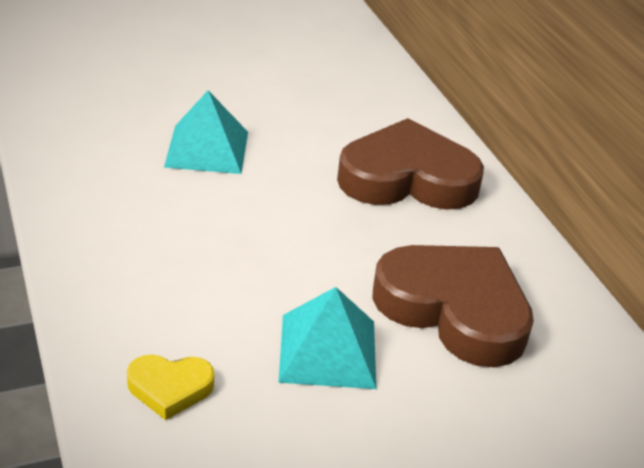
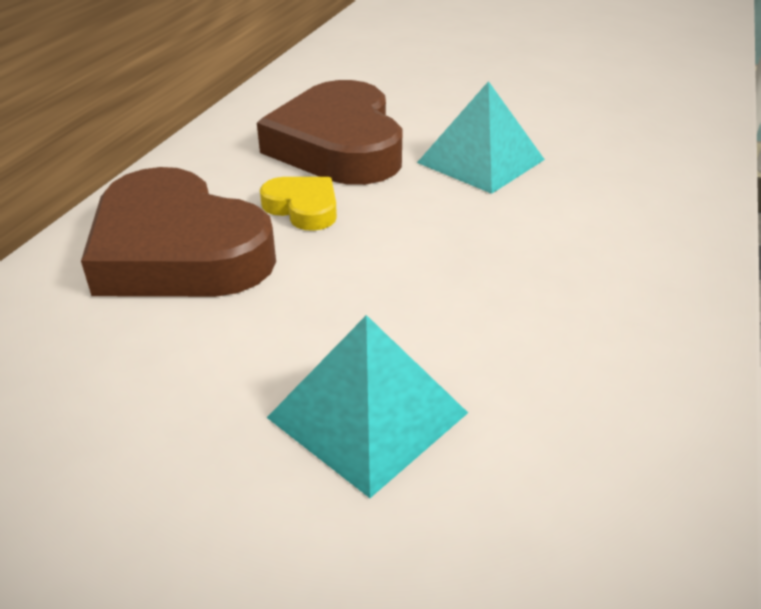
camera: 135 degrees left, 0 degrees up
(170, 388) = (642, 186): yellow heart -> yellow heart (303, 208)

